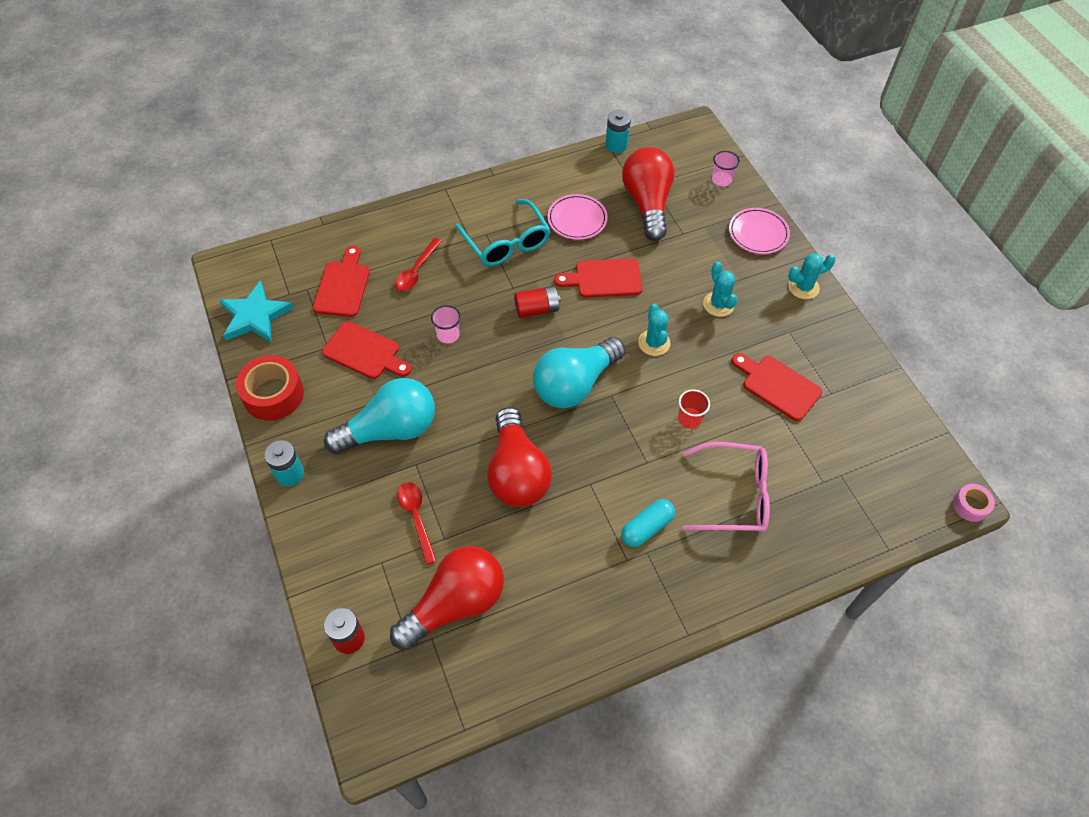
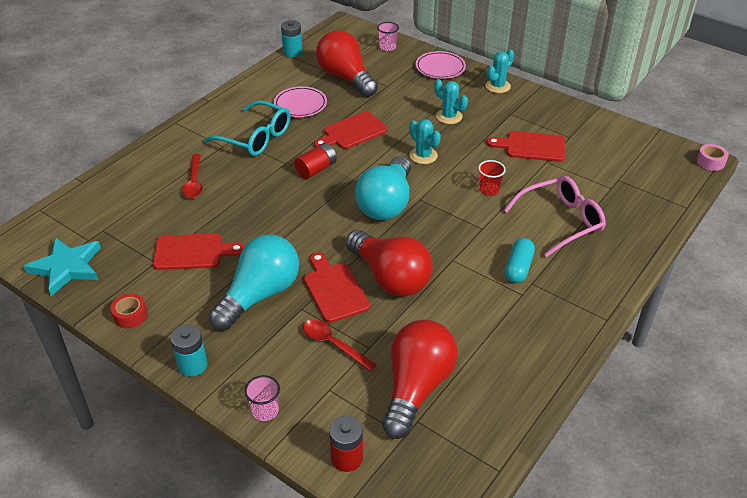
camera: 30 degrees left, 15 degrees down
(273, 394) = (130, 315): red tape -> red tape, size x0.54
(343, 286) = (135, 216): red cutting board -> red cutting board (334, 289)
(448, 335) = (257, 212): pink cup -> pink cup (265, 410)

